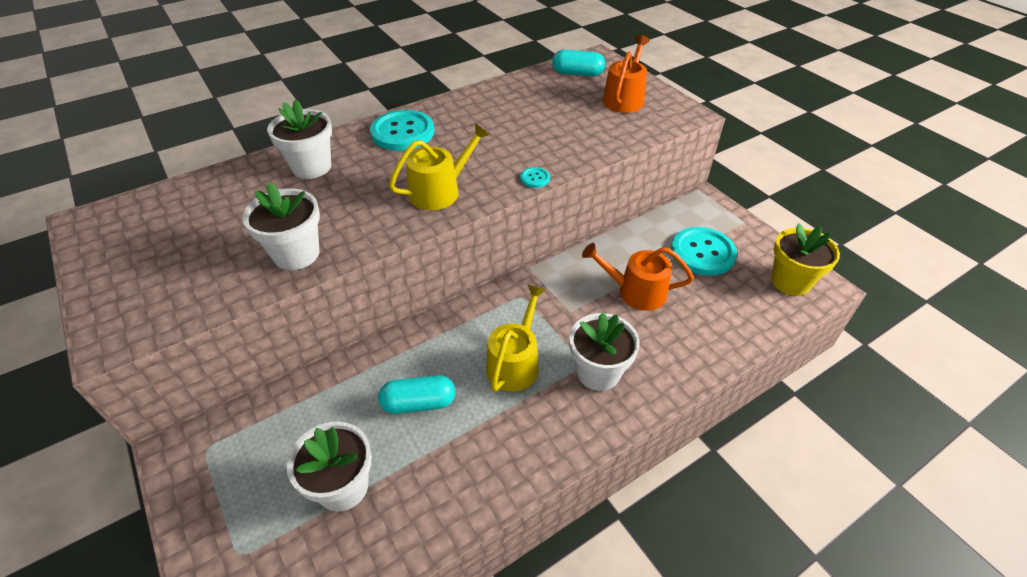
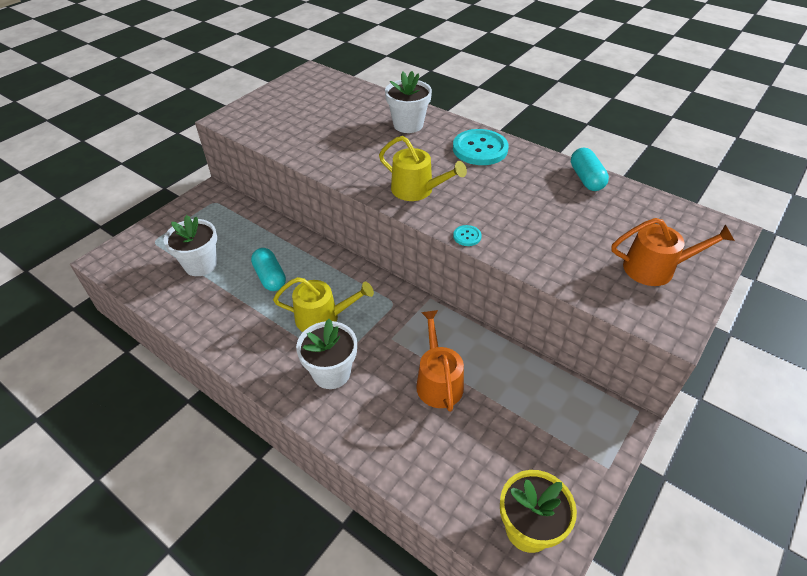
camera: 70 degrees right, 0 degrees up
(296, 254) = (317, 151): white flower pot -> none
(577, 73) = (672, 223): turquoise capsule -> turquoise capsule (586, 179)
(702, 253) = (526, 430): turquoise button -> none

